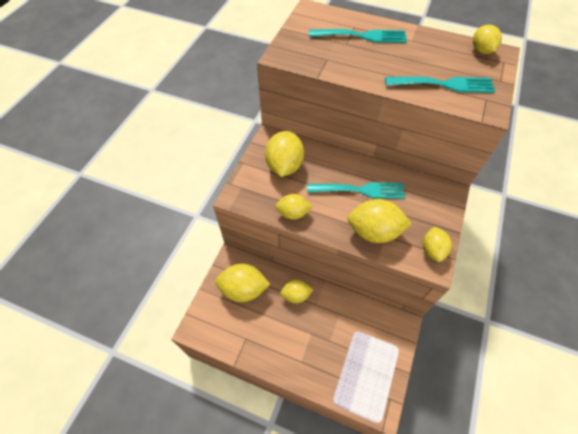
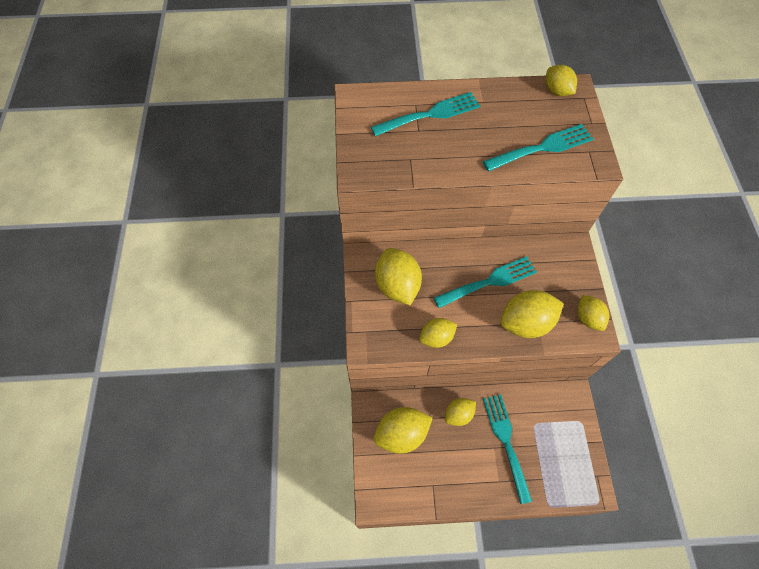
camera: 25 degrees left, 5 degrees up
(323, 333) = (506, 442): none -> turquoise fork

